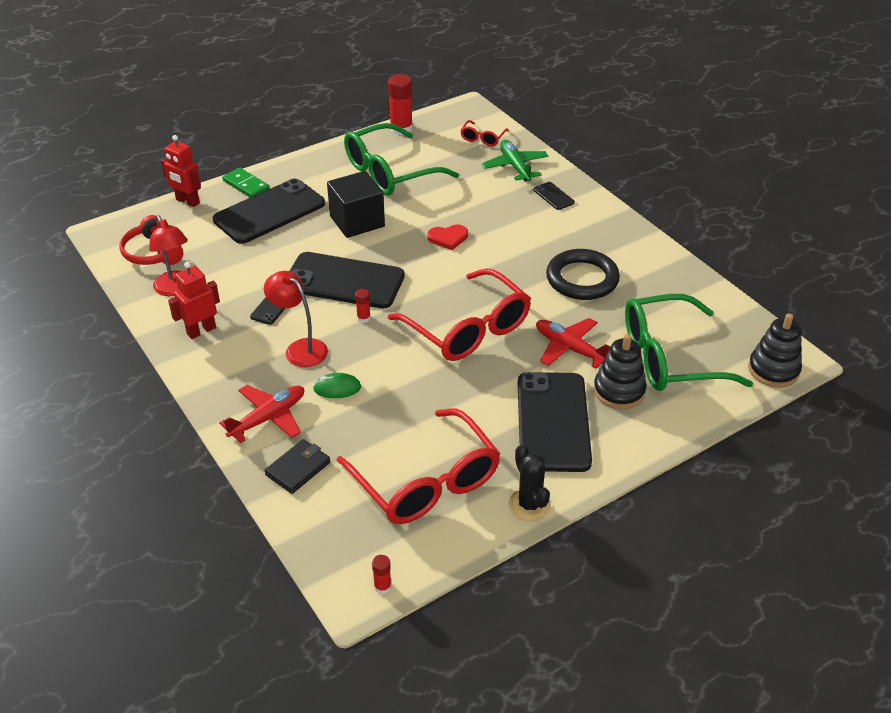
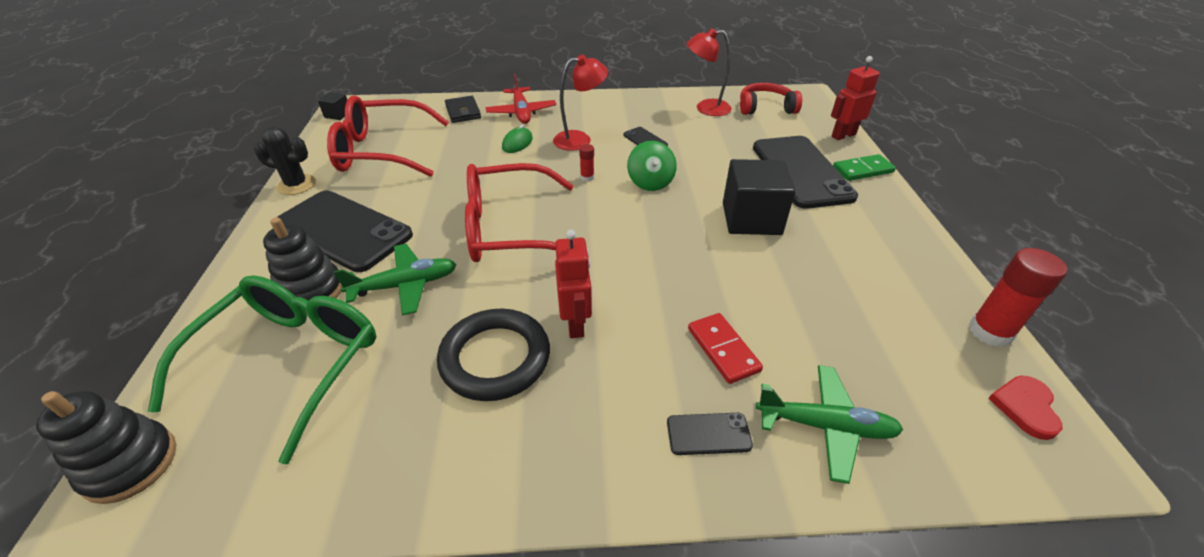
camera: 120 degrees right, 0 degrees up
(201, 331) = (643, 108): red robot -> red robot (575, 323)
(344, 281) = (650, 182): black phone -> green spinning top
(382, 586) = (337, 115): red glue stick -> black cube
(389, 172) = (855, 277): green glasses -> none
(448, 238) = (673, 273): red heart -> red heart (1025, 407)
(482, 138) = (941, 425): red glasses -> none
(495, 204) = (723, 349): none -> red domino
(569, 348) = (405, 285): red plane -> green plane

